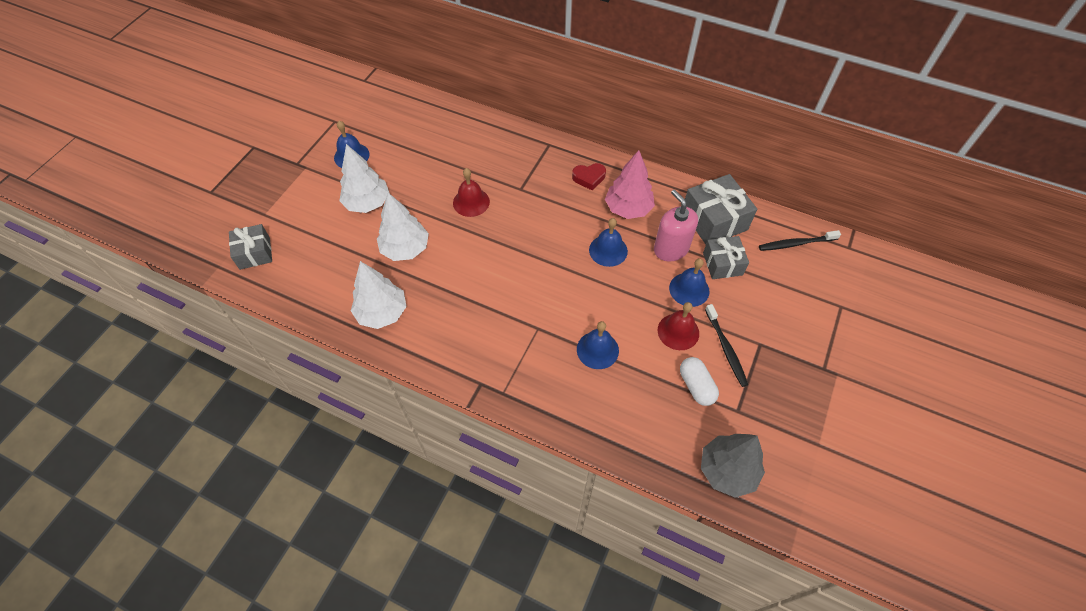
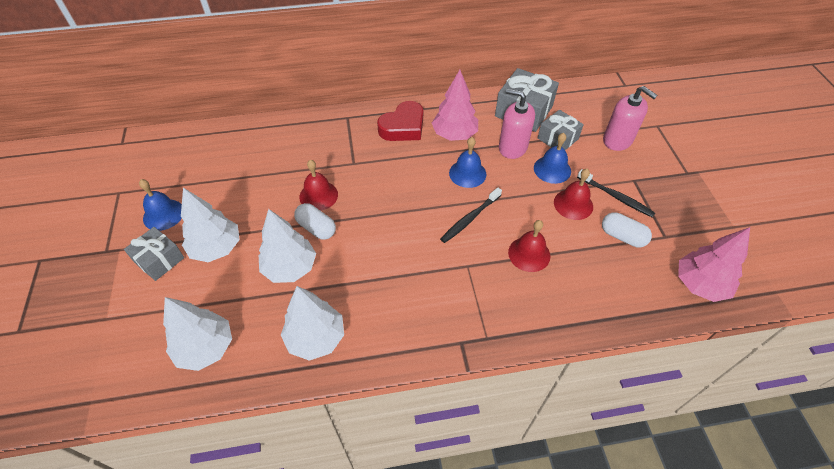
camera: 35 degrees left, 5 degrees down
(254, 253) = (125, 363): grey gift -> grey gift (159, 260)
(308, 274) = (205, 348): none -> white tree
(448, 228) = (316, 228): none -> white capsule
(589, 178) = (403, 127): red heart -> red heart, size x1.59
(597, 350) = (529, 254): blue bell -> red bell
(727, 470) = (699, 284): grey tree -> pink tree
(782, 298) = (617, 140): none -> pink soap dispenser
(795, 244) = (591, 100): black toothbrush -> black toothbrush (469, 219)

